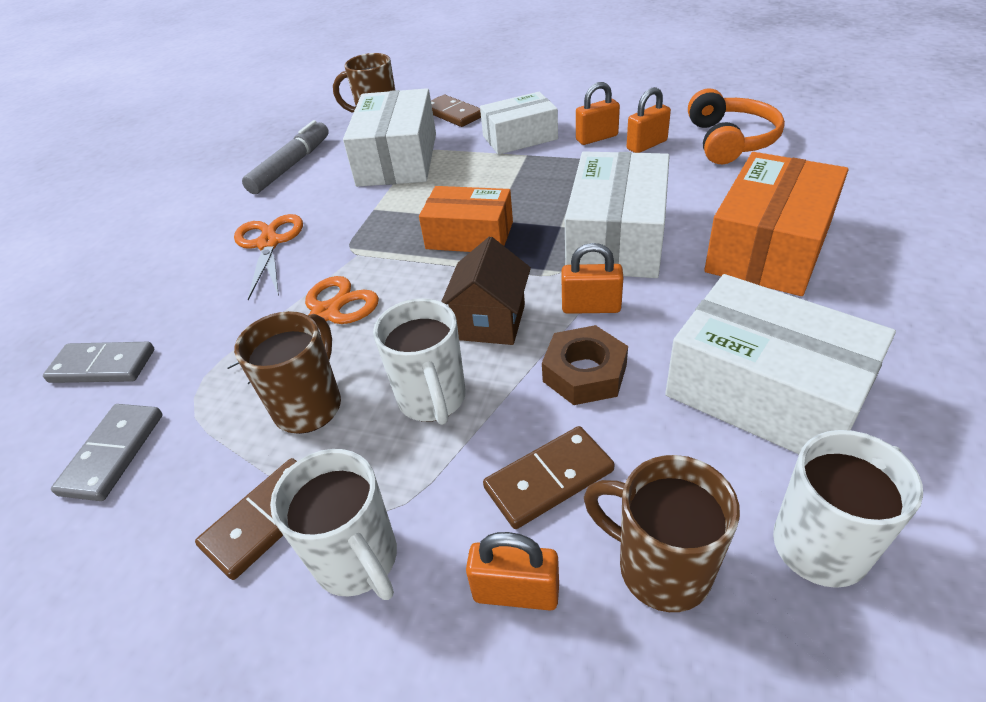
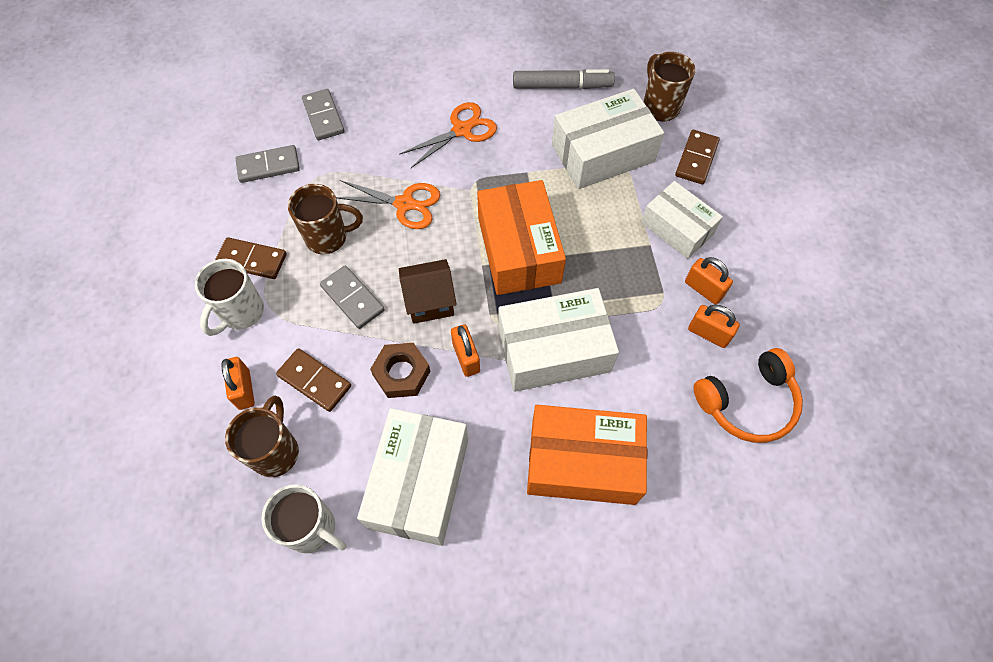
camera: 60 degrees right, 20 degrees up
(432, 400) = (353, 298): white mug -> grey domino
(469, 235) = (519, 250): orange box -> orange box, size x1.51

